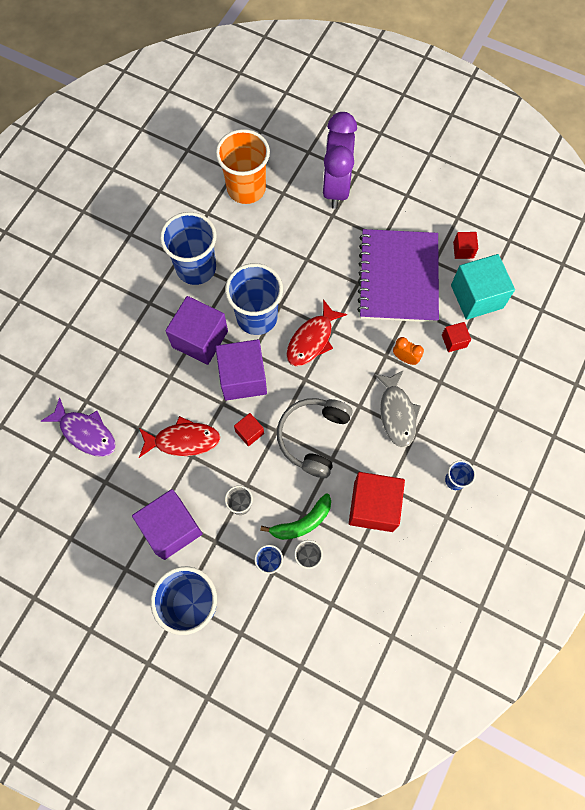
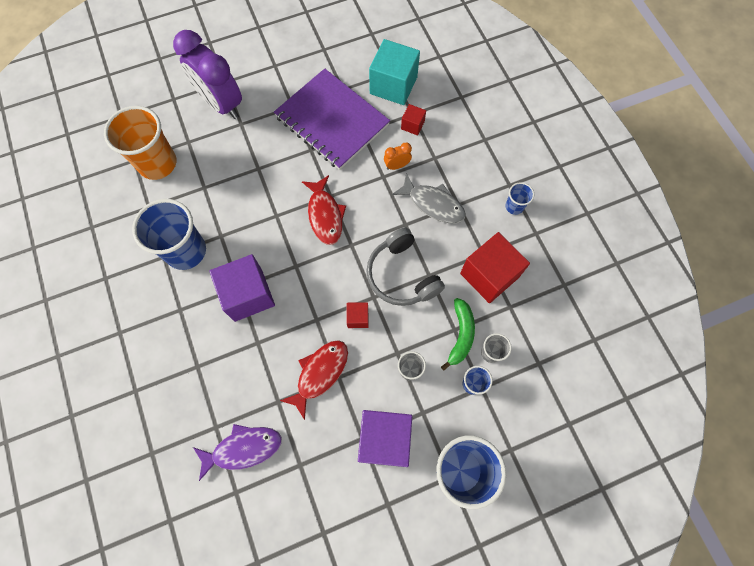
camera: 50 degrees left, 0 degrees up
(243, 378) = (309, 288): purple cube -> none
(257, 317) = (270, 239): blue cup -> none
(463, 250) = (351, 65): red cube -> none

